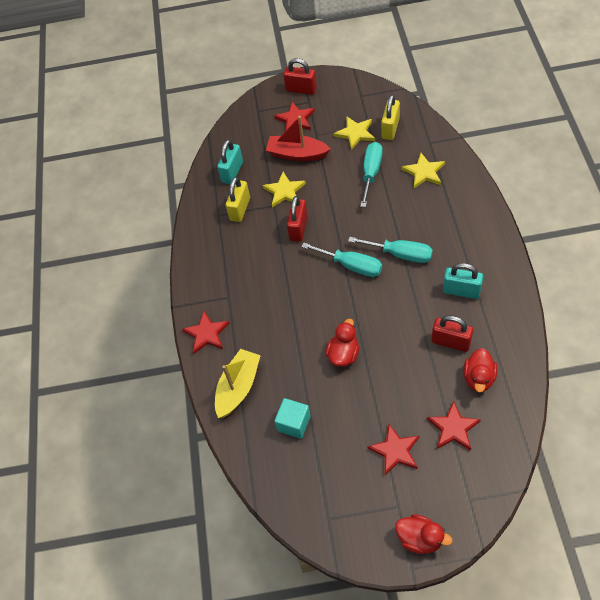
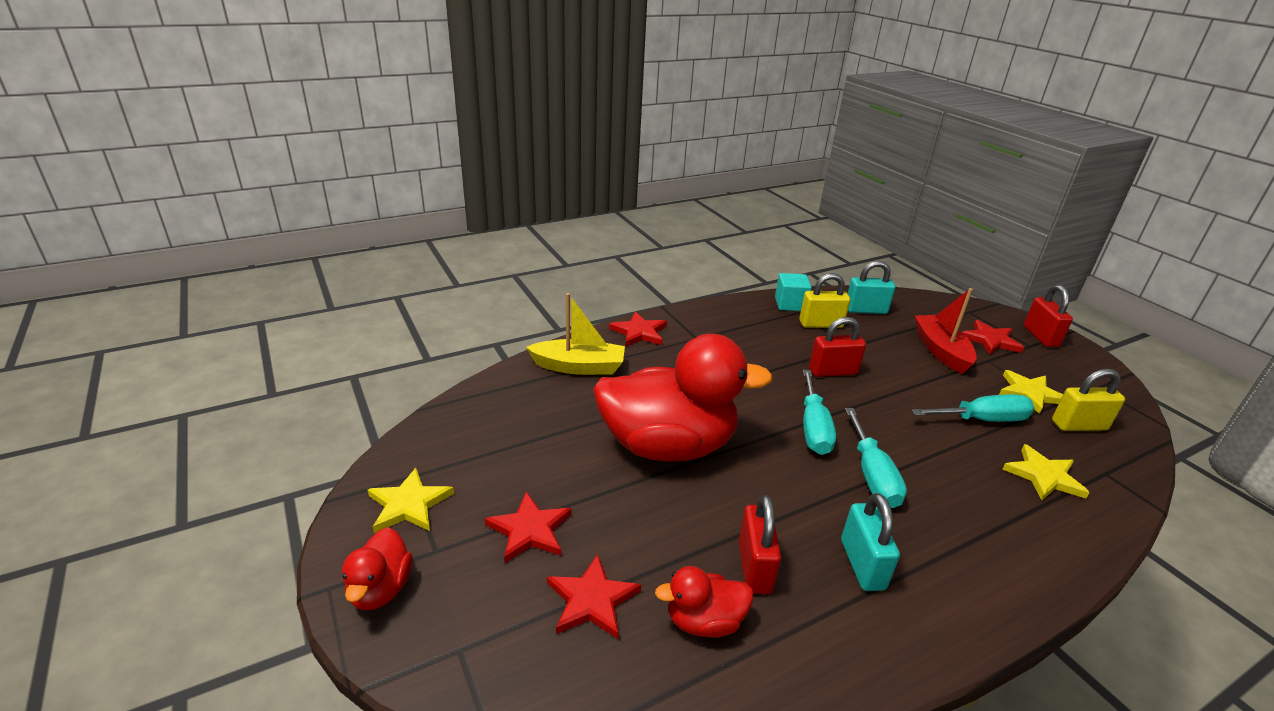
camera: 60 degrees right, 25 degrees down
(284, 191) = (876, 351): yellow star -> yellow star (409, 504)
(294, 423) = (544, 419): turquoise cube -> turquoise cube (790, 304)
(343, 354) = (668, 446): red duck -> red duck, size x2.24

